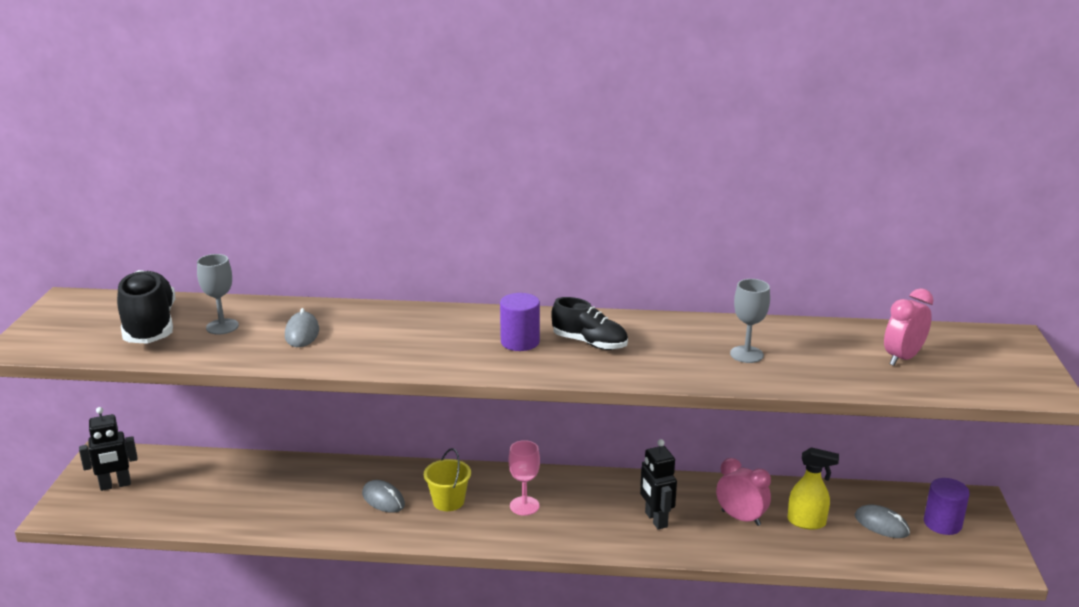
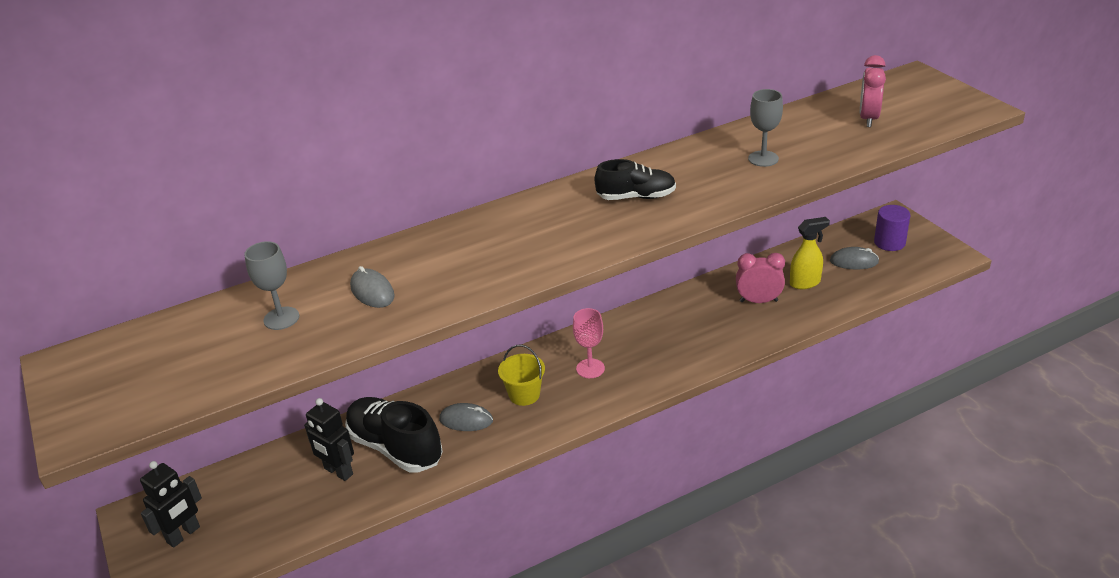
camera: 30 degrees left, 10 degrees up
(150, 326) = (201, 350): black shoe -> black shoe (395, 447)
(520, 342) = (579, 219): purple cylinder -> none
(655, 520) = (701, 331): black robot -> black robot (338, 472)

